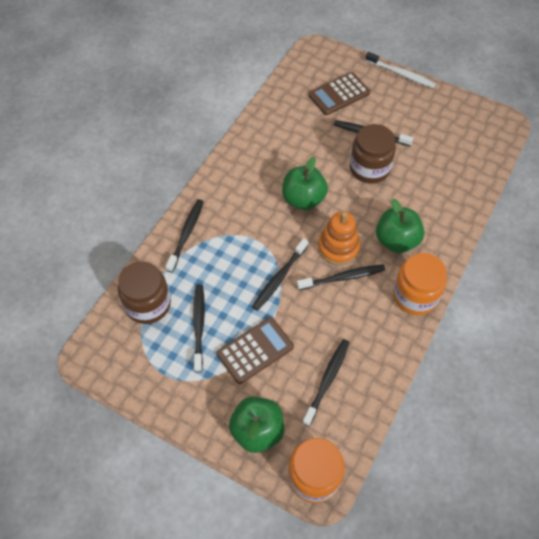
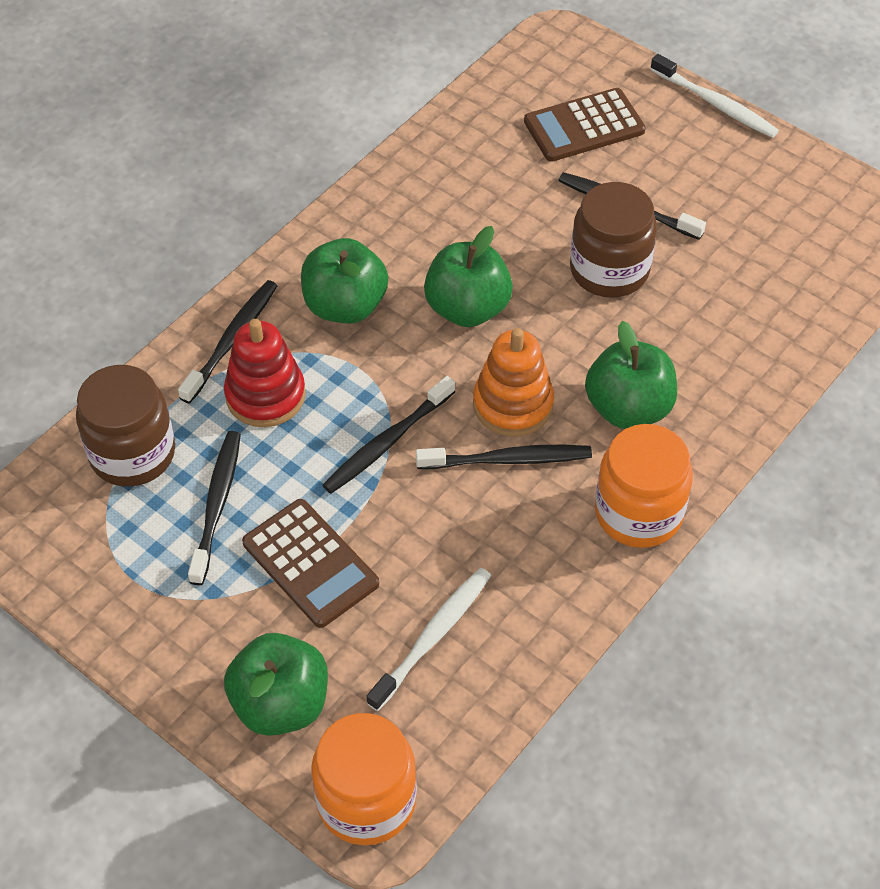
camera: 10 degrees right, 5 degrees down
(210, 262) = (265, 395): none -> red stacking toy
(240, 207) = (345, 306): none -> green apple
(255, 350) = (310, 563): brown calculator -> brown calculator turned 75 degrees clockwise
(327, 380) = (433, 636): black toothbrush -> white toothbrush

